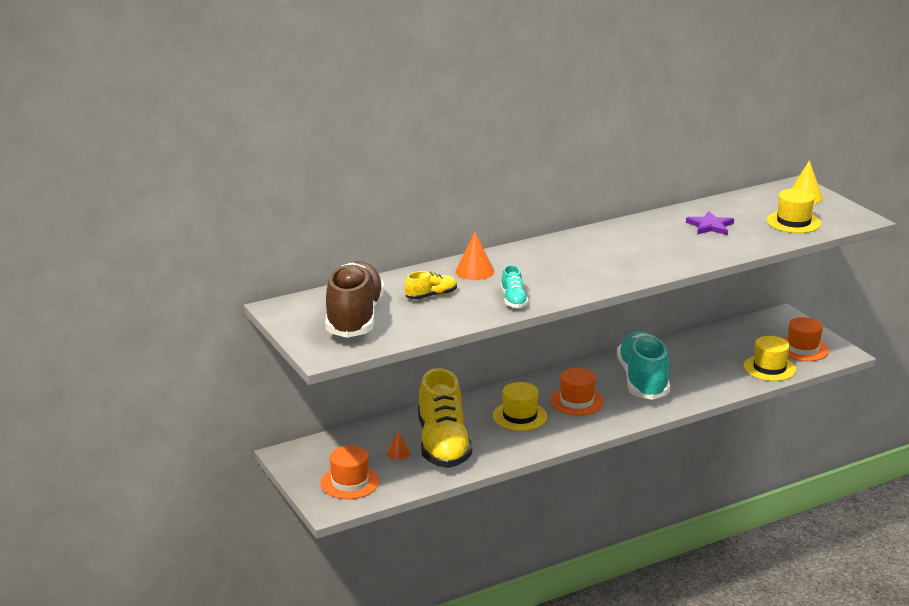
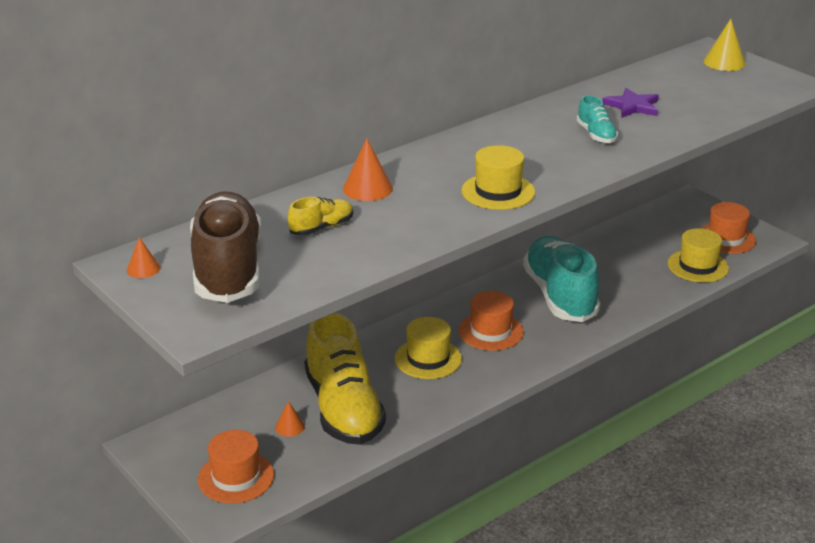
camera: 10 degrees left, 5 degrees up
(293, 313) = (143, 269): none -> orange cone
(513, 300) = (429, 224): turquoise shoe -> turquoise shoe (596, 135)
(793, 222) = (725, 94): yellow hat -> yellow hat (498, 192)

